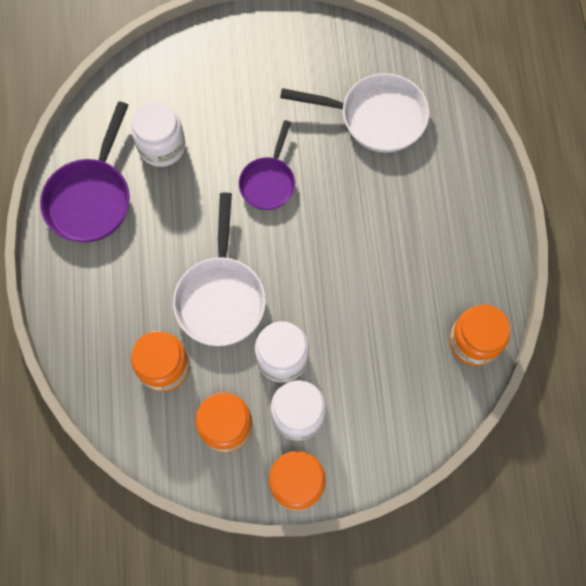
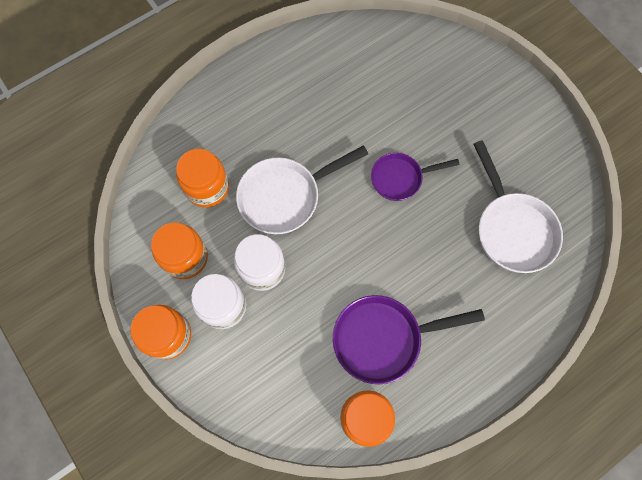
camera: 60 degrees right, 0 degrees up
(91, 198) = (307, 65): purple pan -> purple pan (383, 339)
(162, 146) = (378, 87): white jar -> none

